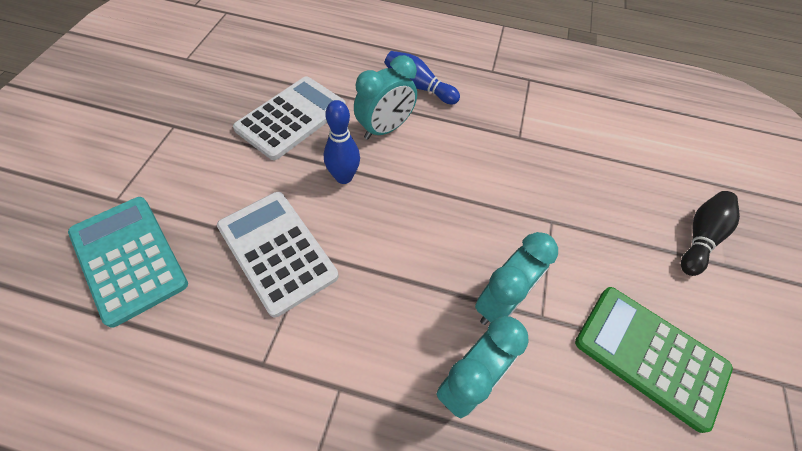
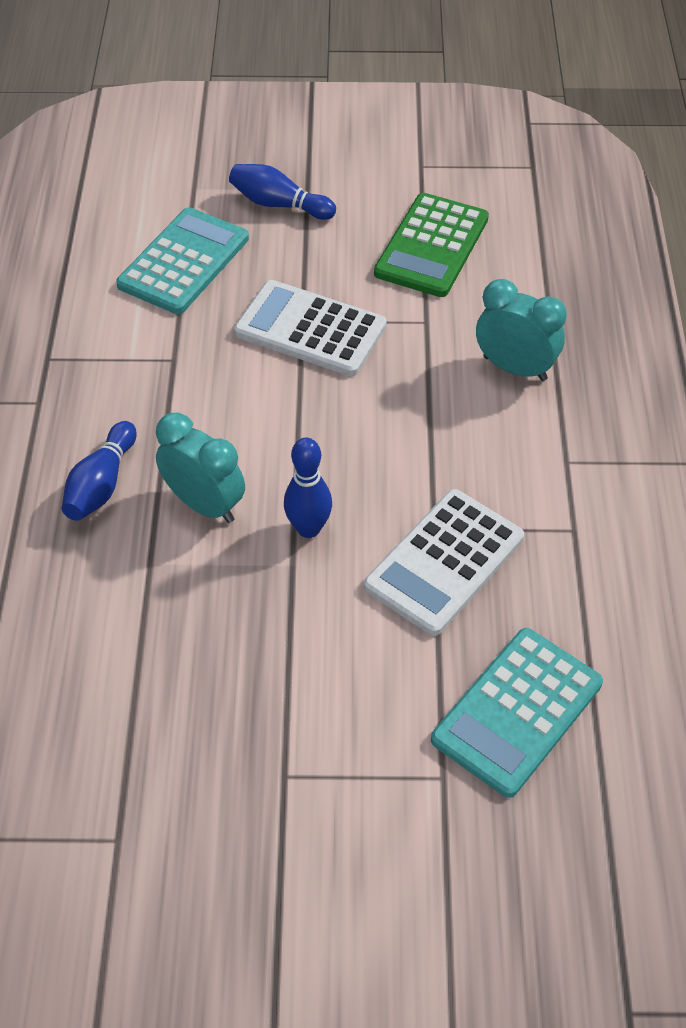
camera: 100 degrees left, 5 degrees down
(291, 118) = (217, 624): white calculator -> white calculator (310, 329)
(500, 302) = (423, 354): turquoise clock -> none
(622, 160) = (184, 262): none -> turquoise calculator
(700, 237) = (279, 204): black bowling pin -> blue bowling pin

